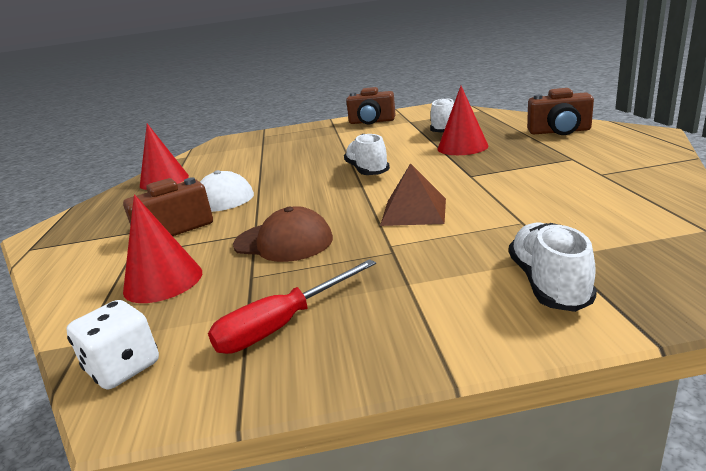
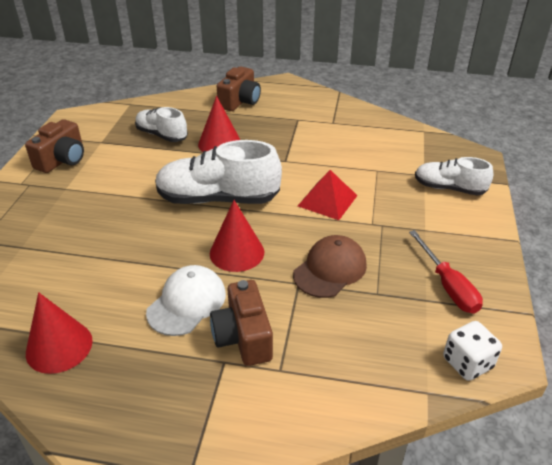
camera: 75 degrees left, 15 degrees up
(163, 281) = (355, 344): red cone -> red cone (237, 252)
(367, 171) = (218, 199): white shoe -> white shoe, size x1.67
(414, 211) = (327, 200): brown pyramid -> red pyramid

